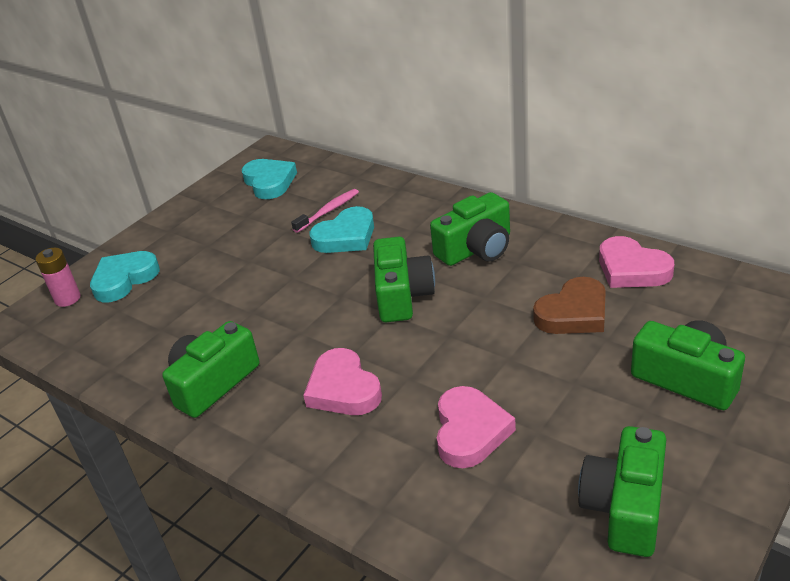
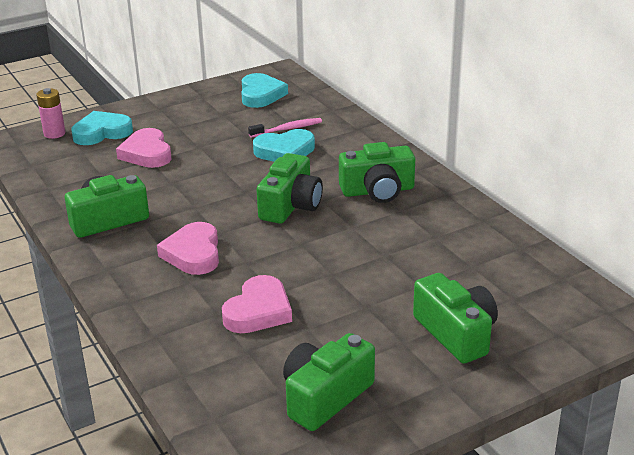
camera: 20 degrees right, 5 degrees down
(573, 313) = (411, 260): brown heart -> none
(632, 269) = (490, 244): pink heart -> pink heart (147, 153)

